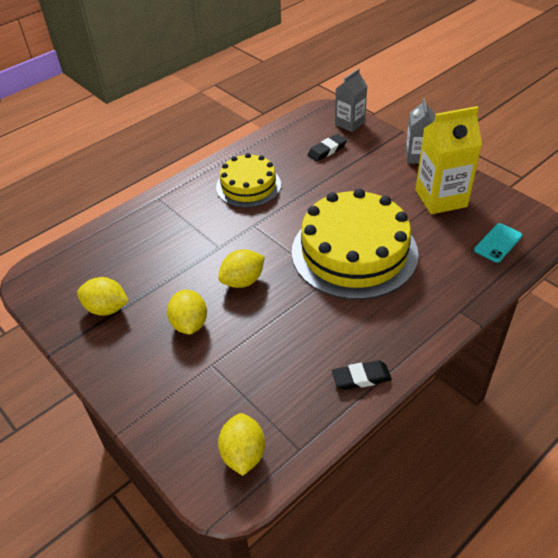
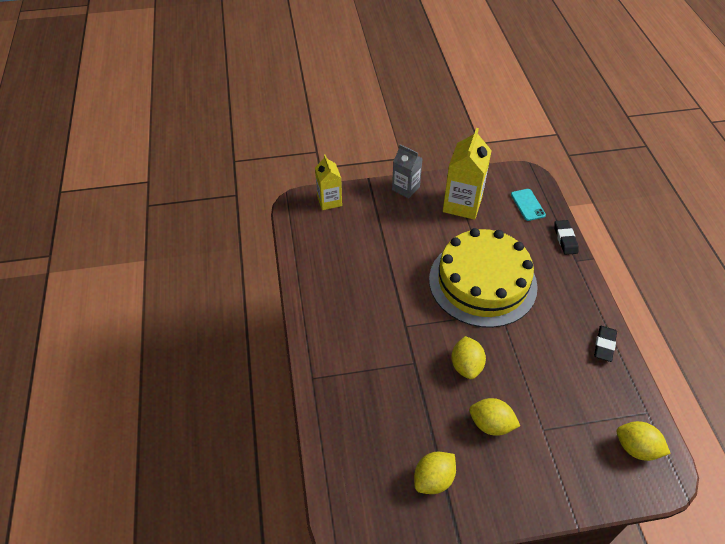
camera: 60 degrees left, 5 degrees up
(248, 186) = (352, 305): yellow cake -> none
(327, 150) = (351, 233): black eraser -> black eraser (565, 239)
(349, 123) = (329, 201): grey carton -> yellow carton

